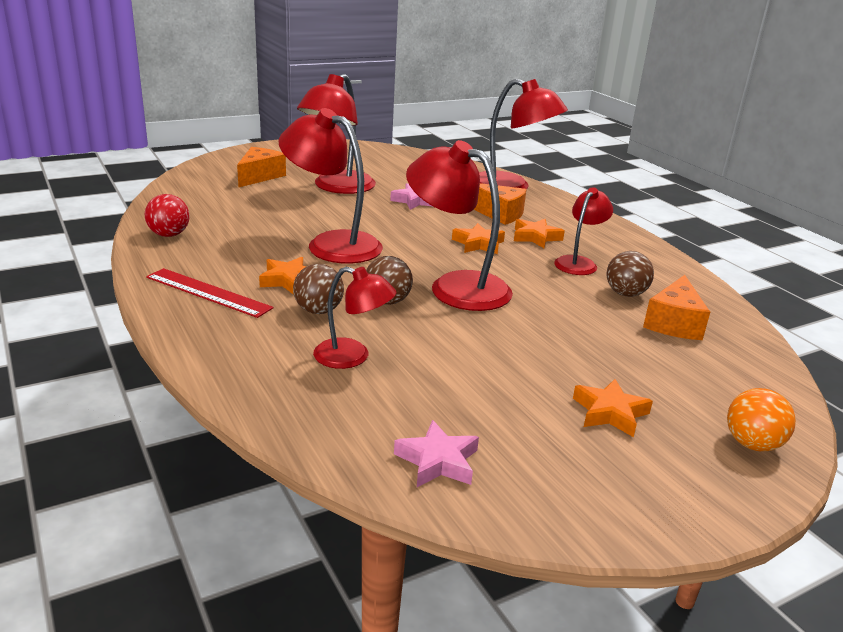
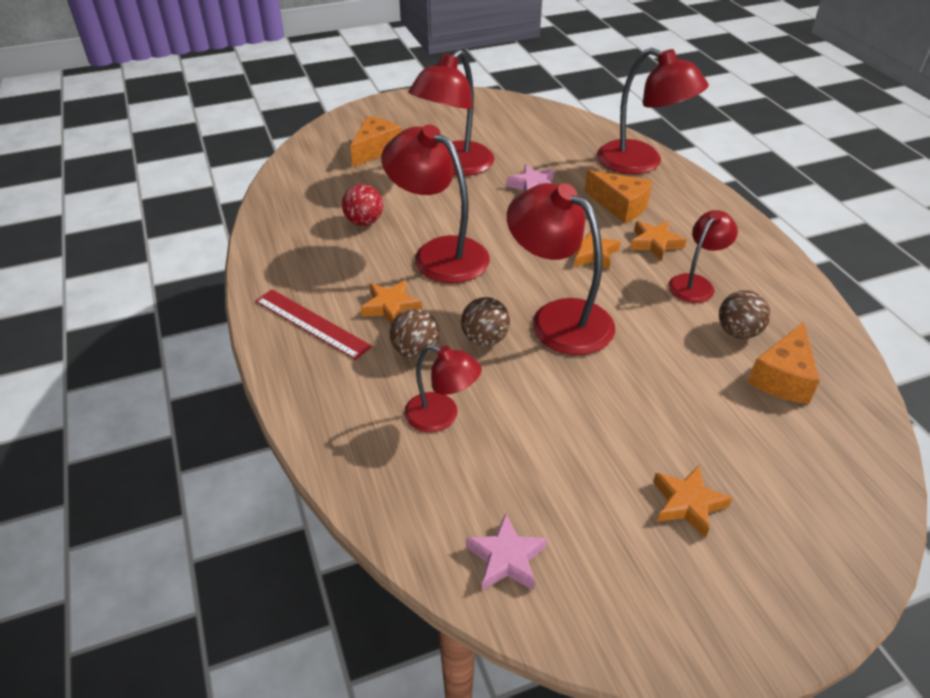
camera: 10 degrees right, 15 degrees up
(169, 235) = (280, 240): red ball -> red ball (364, 222)
(752, 444) = (829, 554): orange ball -> none

